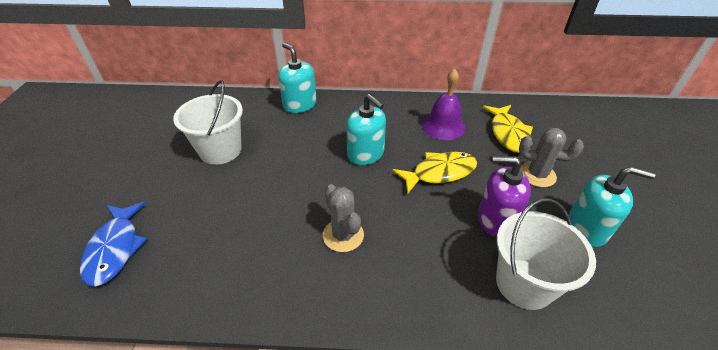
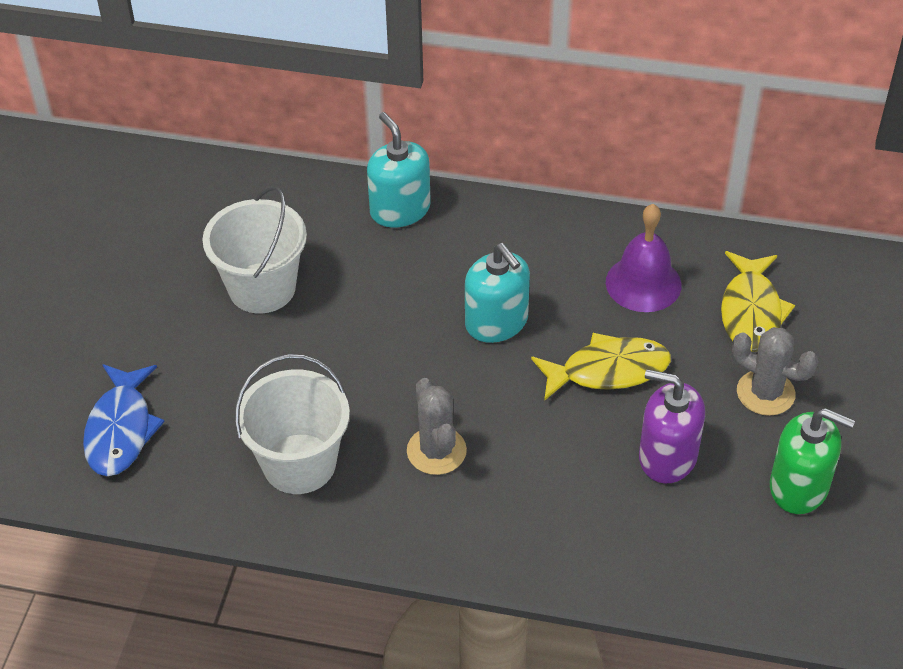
camera: 10 degrees right, 5 degrees up
(524, 283) = (670, 548): white bucket -> white bucket (299, 464)
(586, 228) = (799, 487): turquoise soap dispenser -> green soap dispenser

